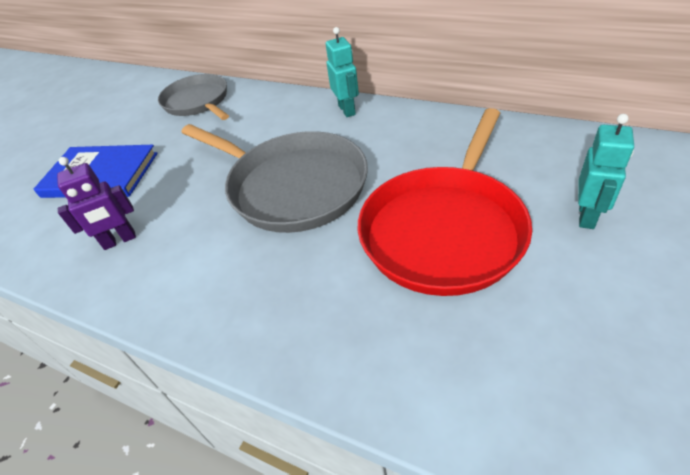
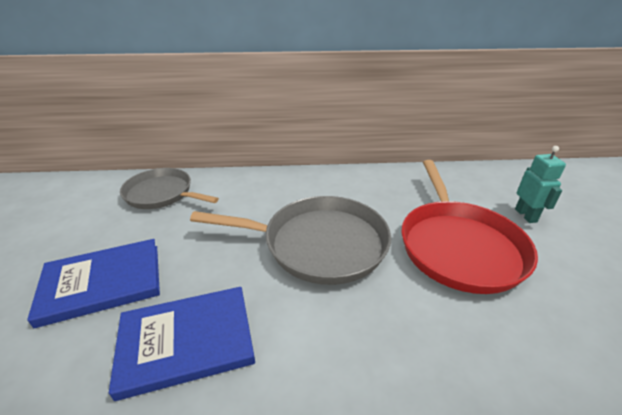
camera: 35 degrees left, 10 degrees down
(119, 240) = (186, 341): purple robot -> blue book
(347, 110) = (309, 178): turquoise robot -> none

